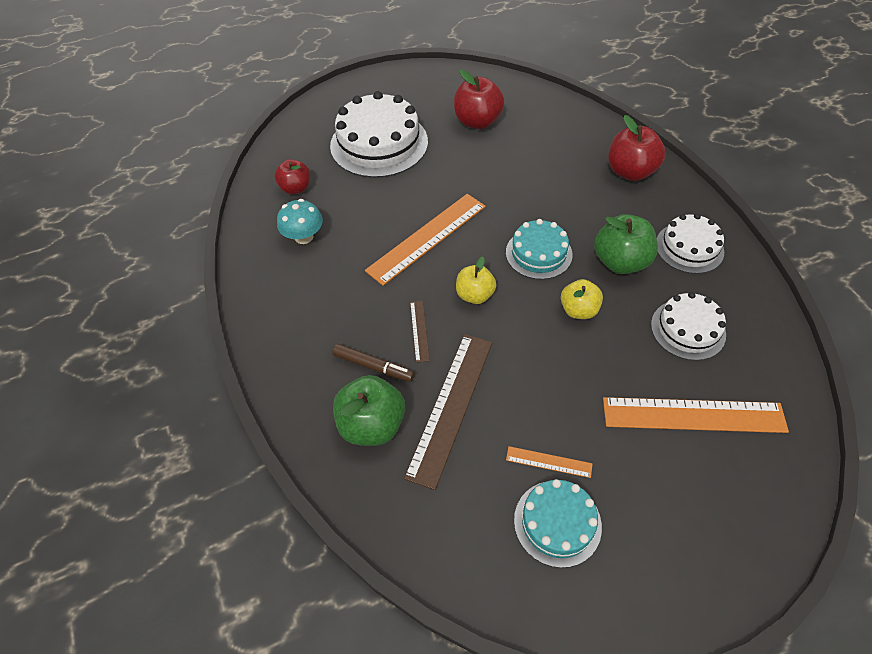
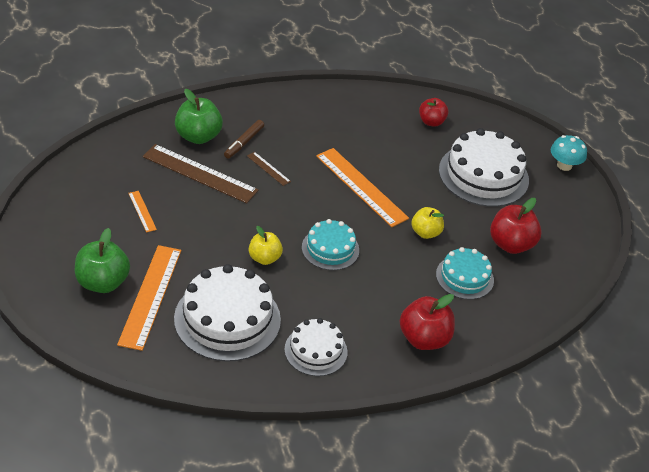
camera: 90 degrees right, 10 degrees down
(304, 237) = (375, 121): turquoise mushroom -> turquoise mushroom (564, 165)
(419, 330) = (268, 168): brown ruler -> brown ruler turned 45 degrees clockwise
(475, 295) = (294, 203): yellow apple -> yellow apple (425, 233)
(548, 462) = (142, 211): orange ruler -> orange ruler turned 45 degrees counterclockwise
(557, 523) = (100, 205): turquoise cake -> turquoise cake (464, 277)
(620, 262) = (309, 298): green apple -> green apple (102, 282)
(688, 329) = (227, 319): white cake -> white cake, size x1.71

